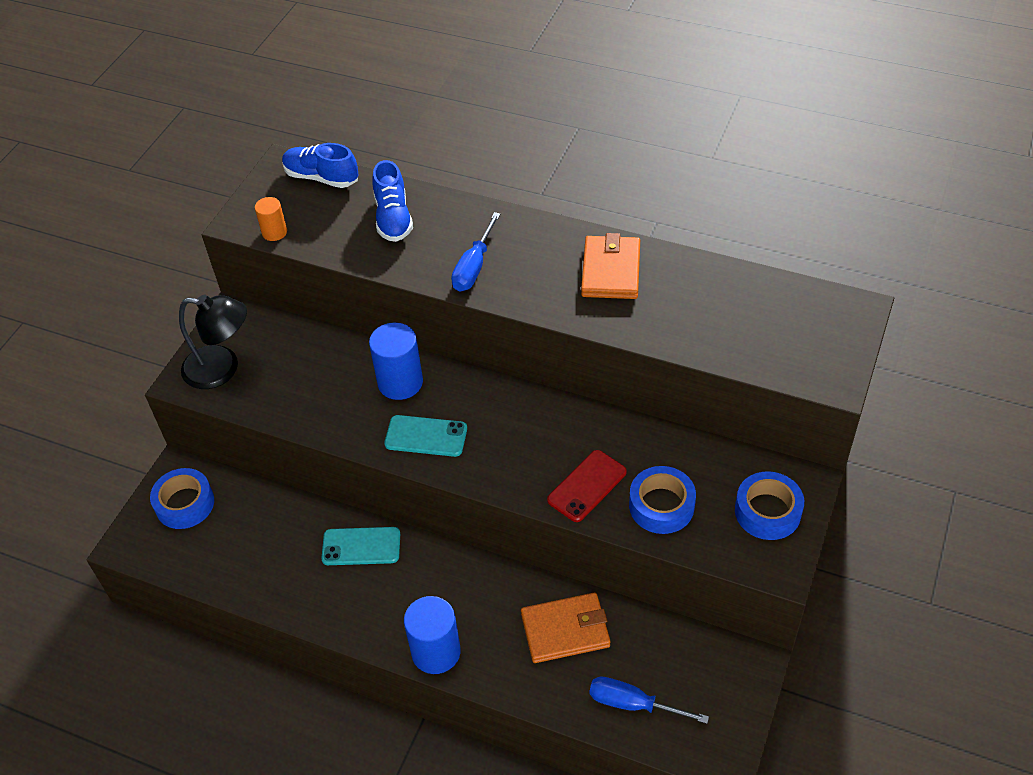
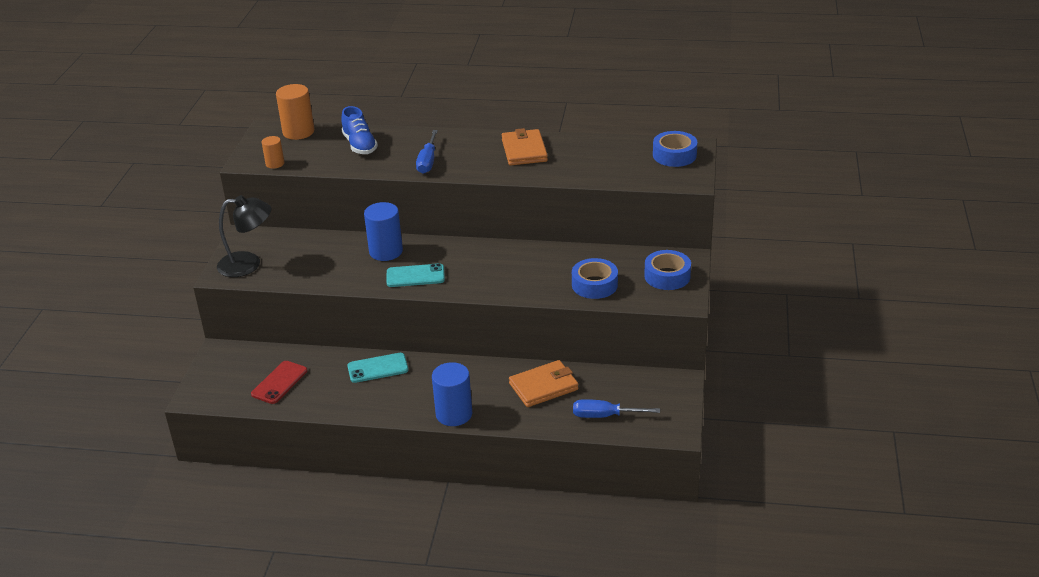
camera: 15 degrees left, 15 degrees down
(185, 504) = (232, 367): blue tape -> blue tape (674, 155)
(321, 177) = (298, 132): blue shoe -> orange cylinder
(587, 486) = (539, 283): red phone -> red phone (279, 382)

